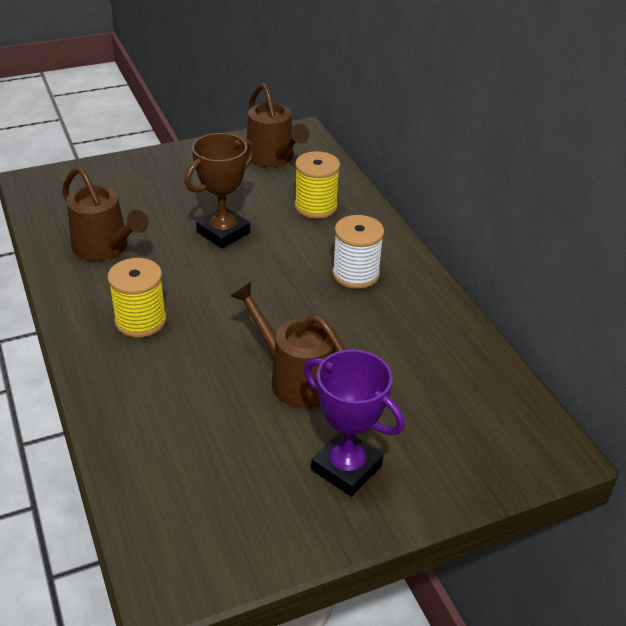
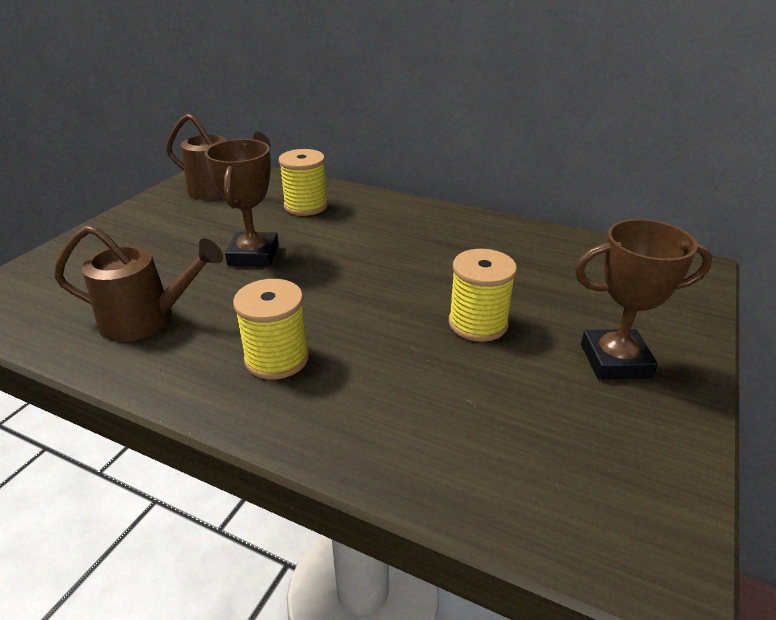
camera: 40 degrees left, 5 degrees down
(295, 378) = (478, 323): brown watering can -> yellow spool
(346, 468) = (615, 360): purple trophy -> brown trophy
(355, 274) = (406, 233): white spool -> none

